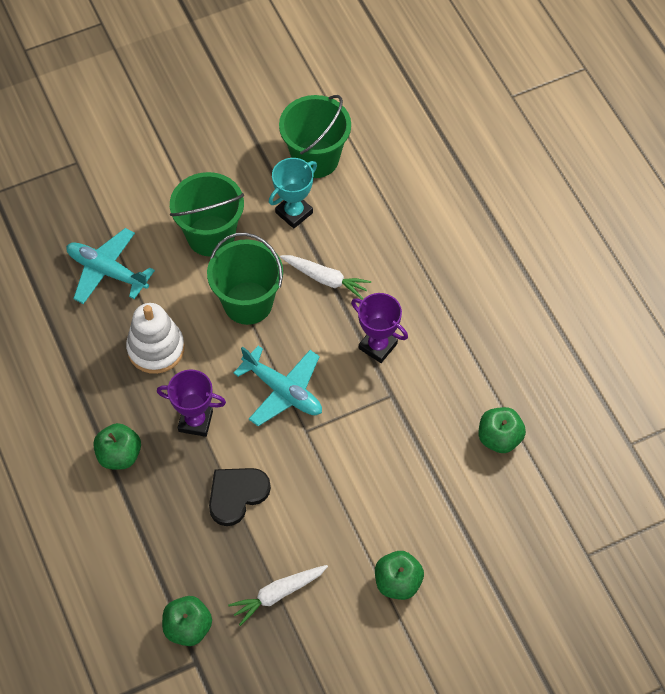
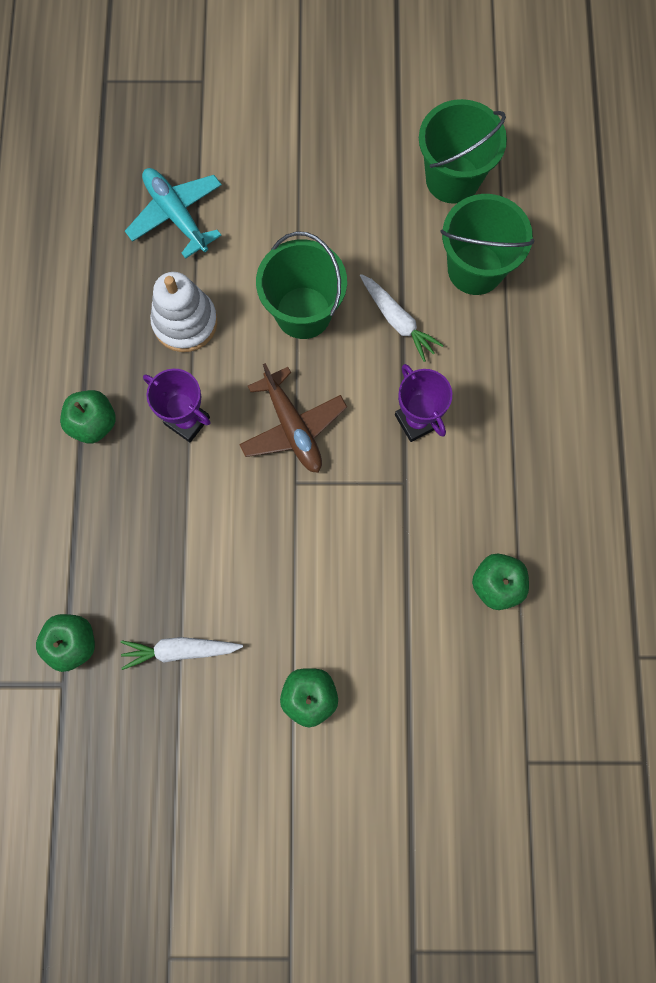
camera: 25 degrees right, 15 degrees up
(211, 236) = (301, 220): green bucket -> green bucket (475, 269)
(236, 495) = (190, 521): black heart -> none
(283, 391) = (292, 427): turquoise plane -> brown plane
(294, 212) = (400, 231): turquoise trophy -> none

